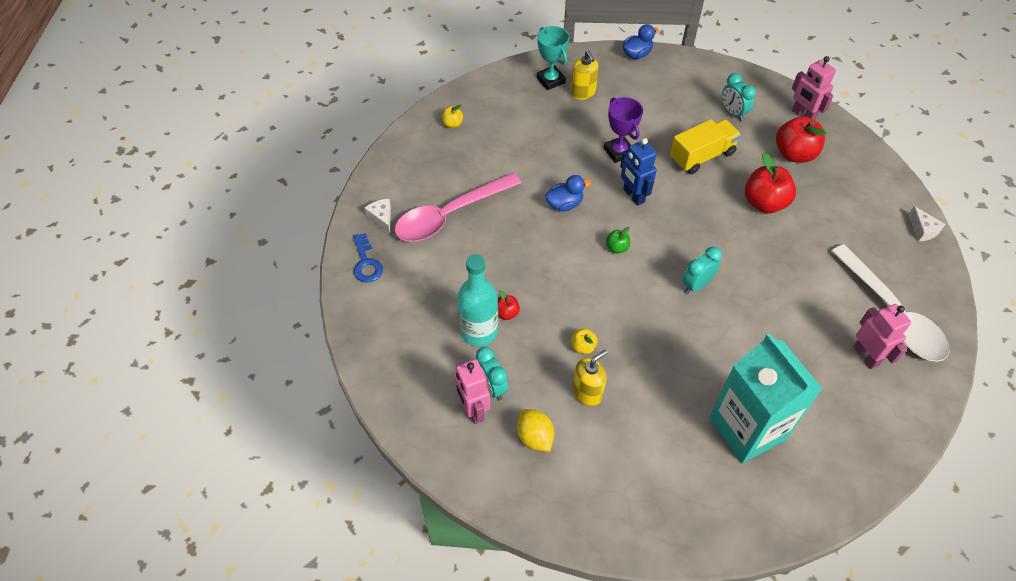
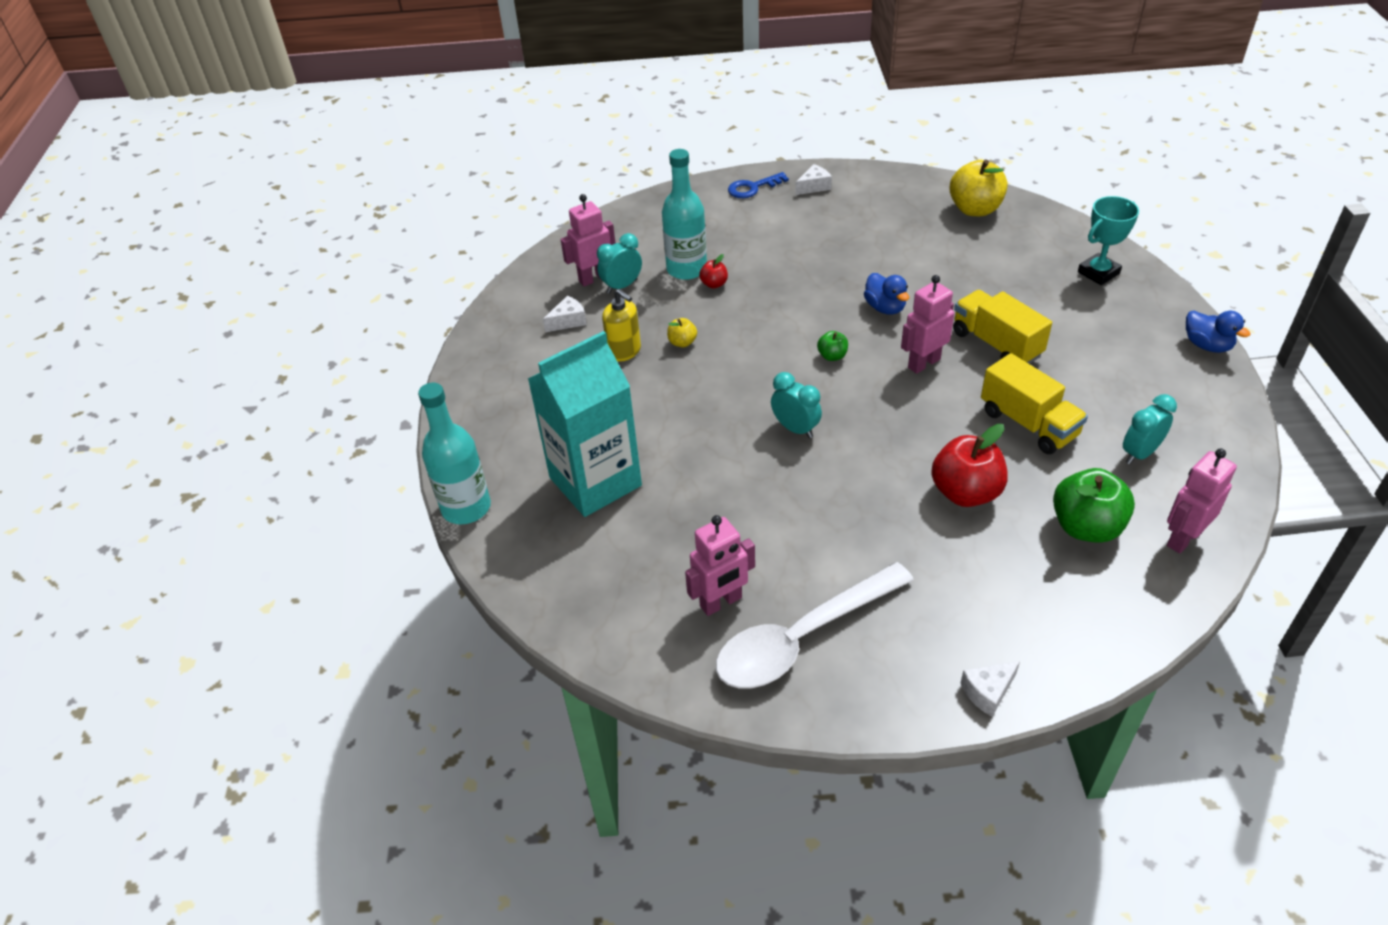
camera: 85 degrees right, 10 degrees down
(449, 215) = (834, 228): pink spoon -> none
(452, 124) = (975, 209): yellow apple -> yellow apple, size x2.08
(535, 437) = (568, 321): yellow lemon -> white cheese
(583, 93) = (1091, 302): yellow soap dispenser -> none
(618, 152) = (996, 344): purple trophy -> yellow truck
(633, 196) = (923, 363): blue robot -> pink robot
(775, 533) = (466, 508): none -> turquoise bottle
(794, 154) = (1086, 527): red apple -> green apple

